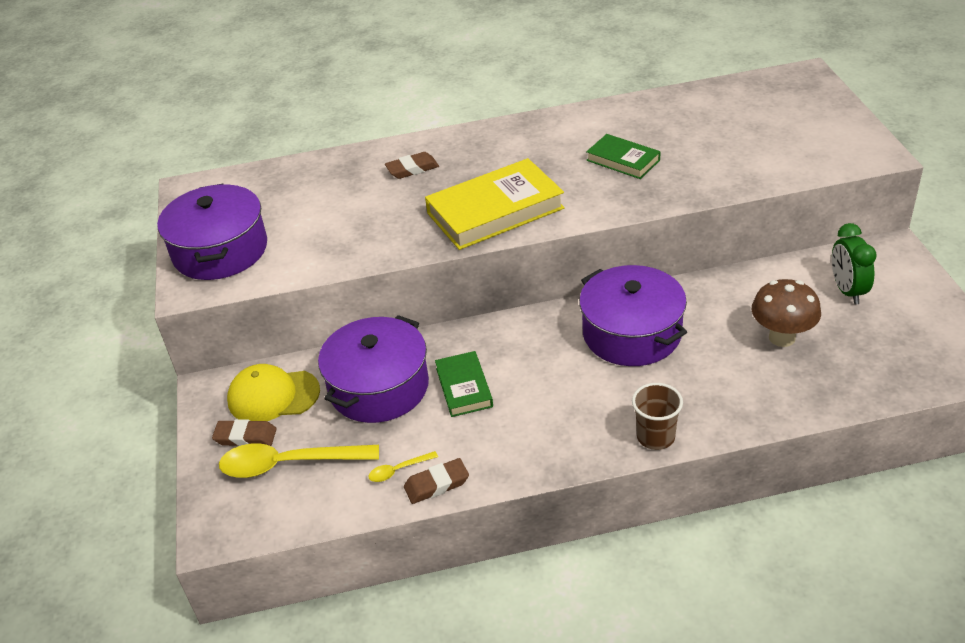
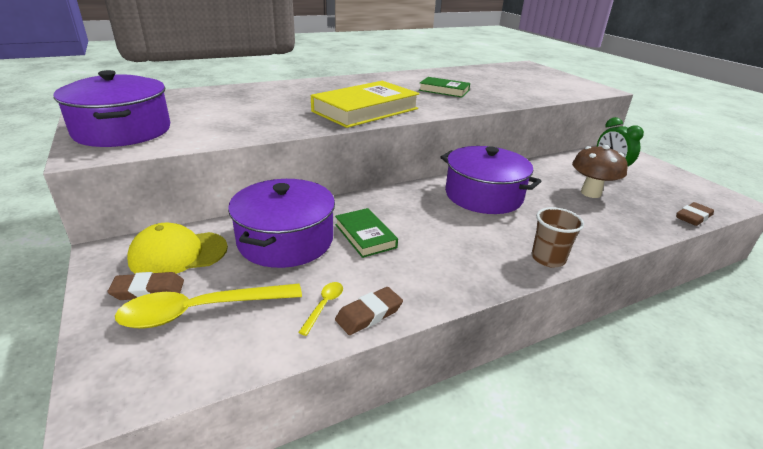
camera: 20 degrees left, 10 degrees down
(398, 470) = (324, 305): yellow spoon -> yellow spoon turned 150 degrees clockwise
(412, 169) = (290, 93): brown eraser -> brown eraser (693, 217)

